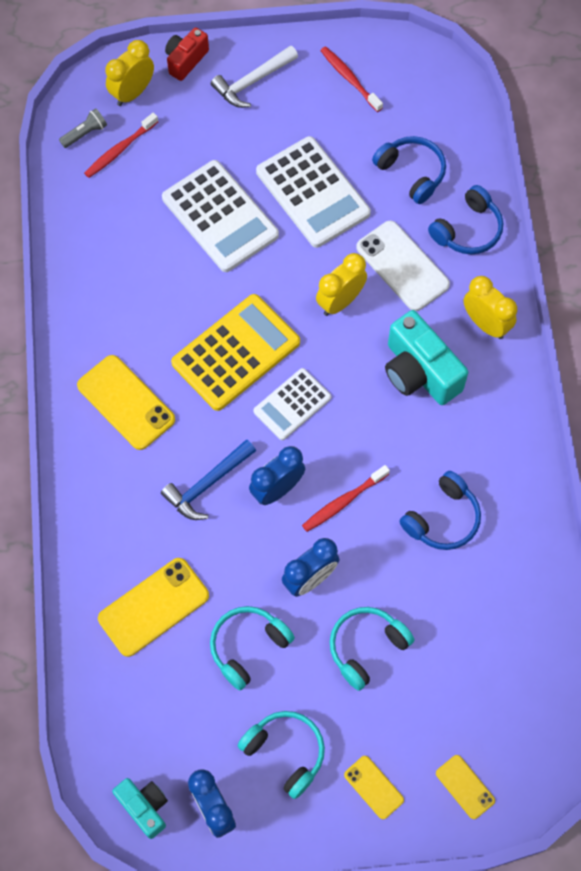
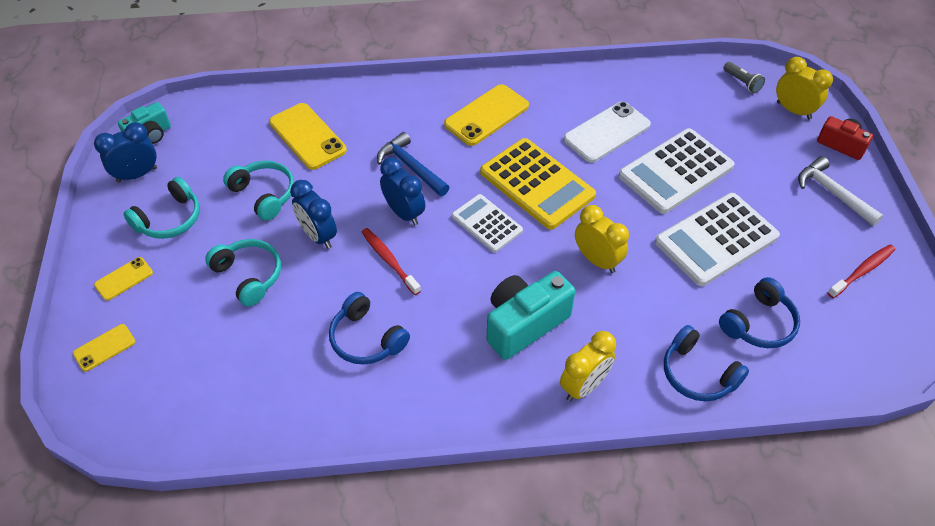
camera: 90 degrees right, 15 degrees down
(120, 150) = (731, 104): red toothbrush -> none
(402, 266) = (644, 312): white phone -> white phone (607, 132)

